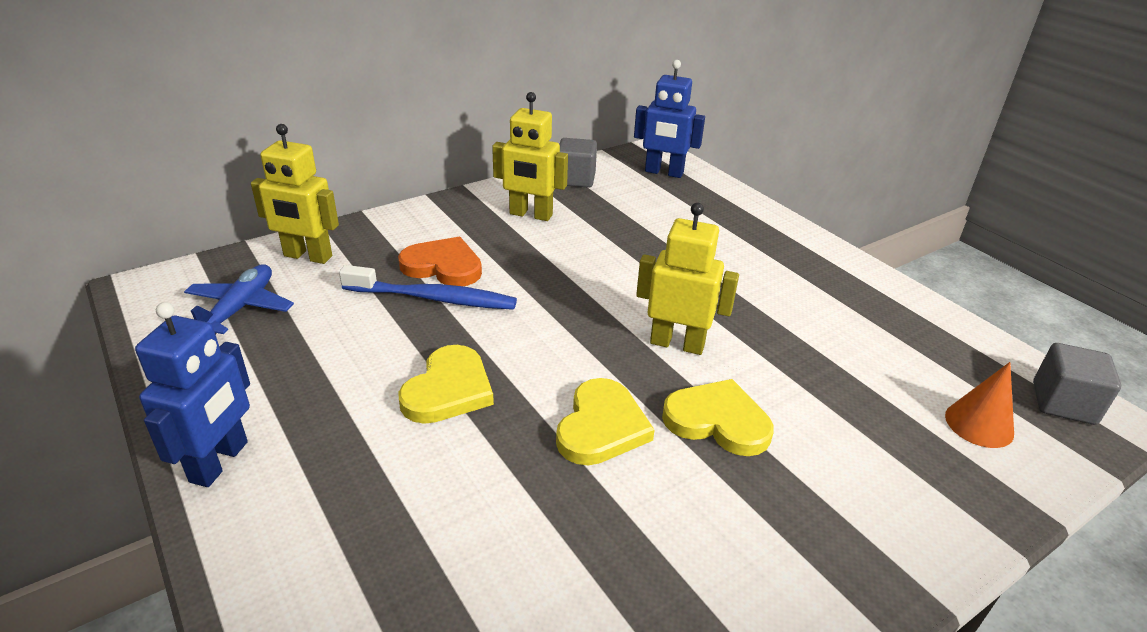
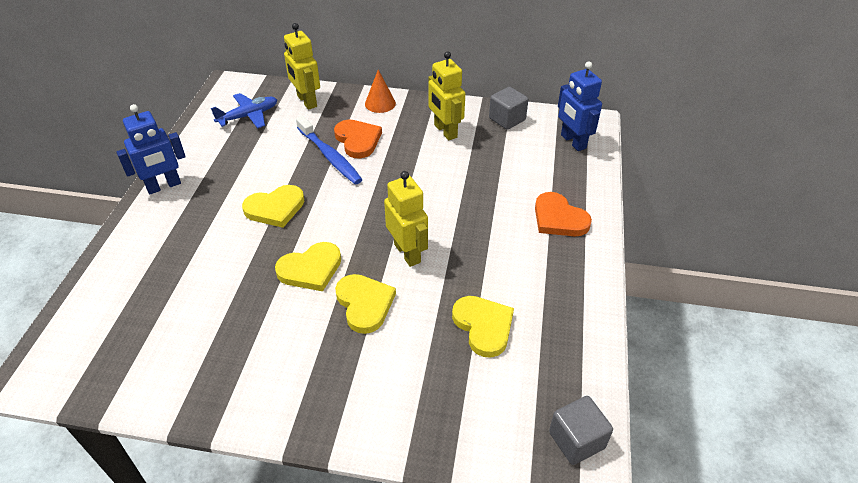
camera: 45 degrees right, 10 degrees up
(754, 237) = (559, 218): none -> orange heart
(850, 363) = (483, 326): none -> yellow heart
(979, 424) = (499, 408): orange cone -> orange cone (380, 103)

